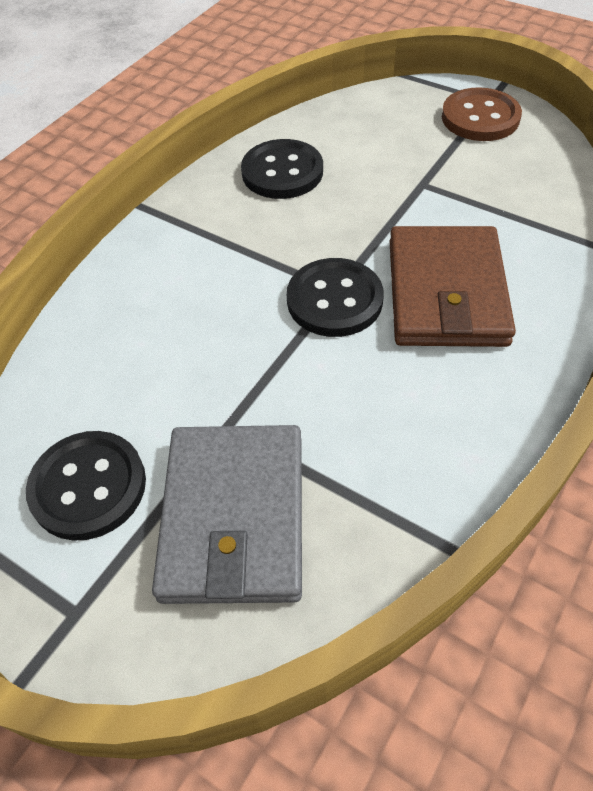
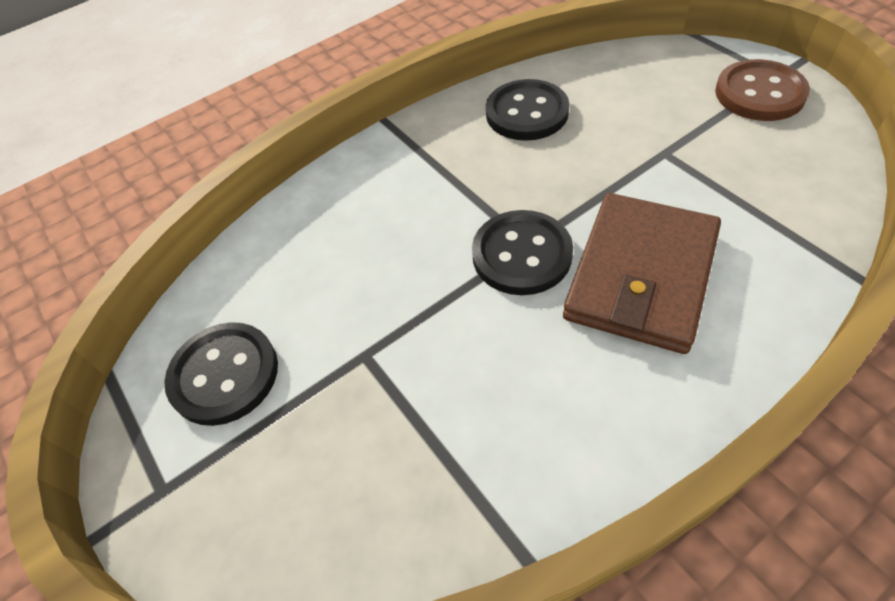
camera: 25 degrees right, 0 degrees up
(234, 516) = (333, 447): grey wallet -> none

